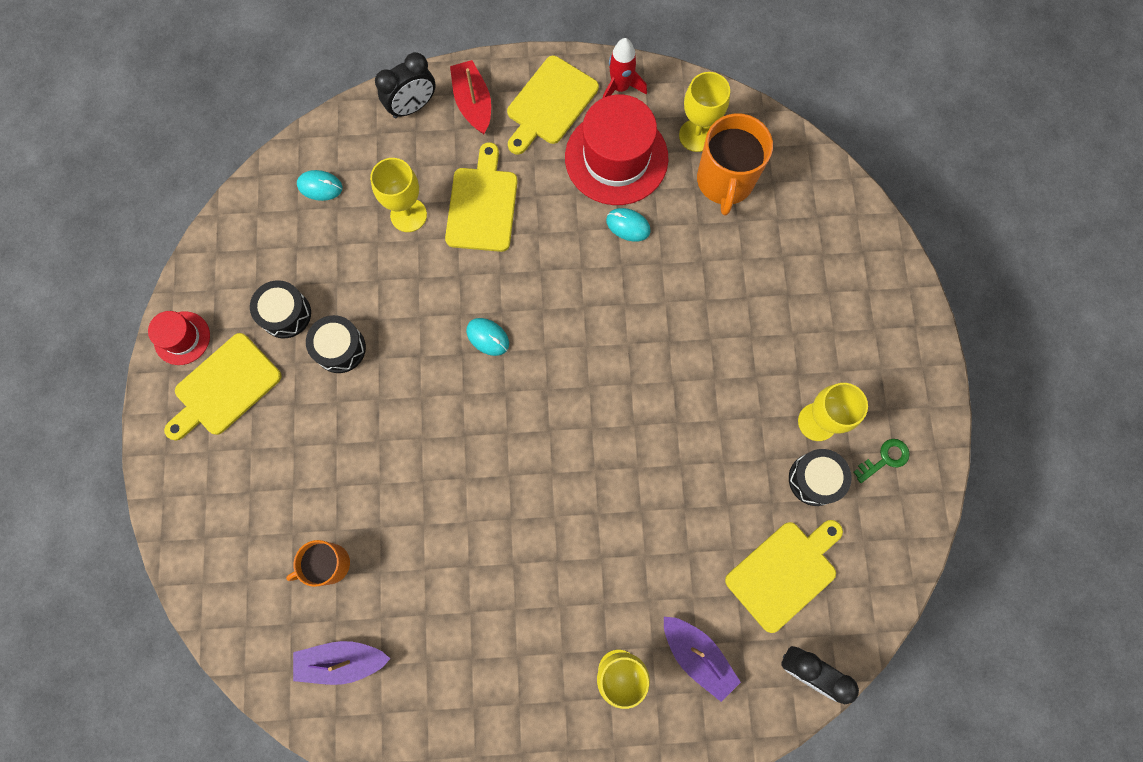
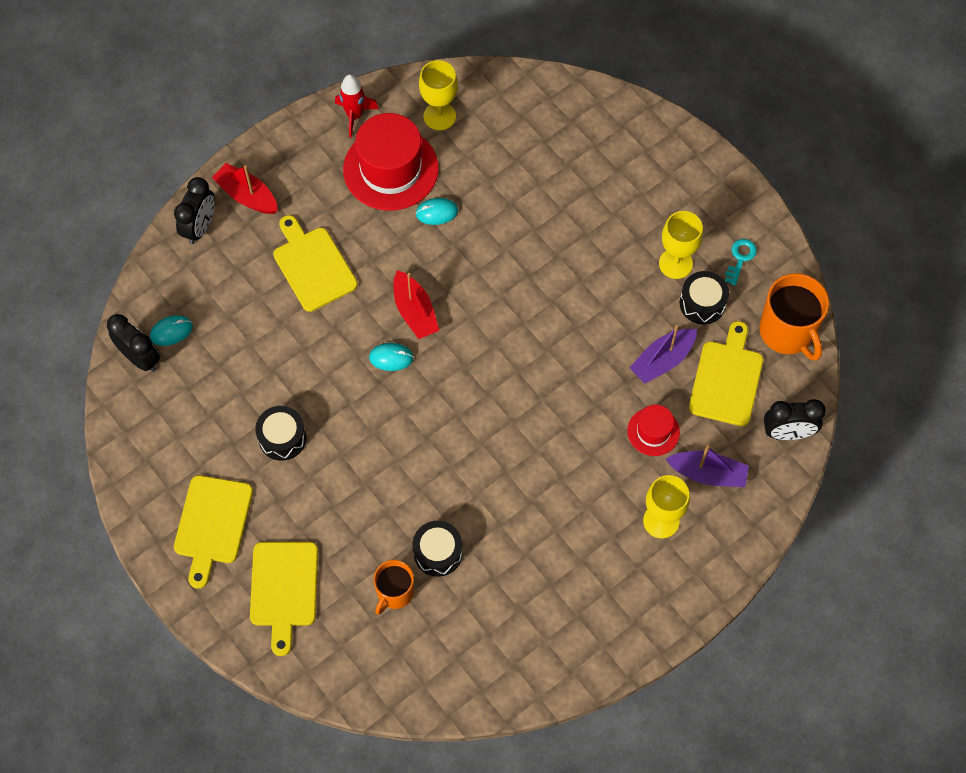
camera: 35 degrees left, 10 degrees down
(182, 338) = (148, 511): red hat -> red hat (653, 431)
(277, 193) = (140, 358): none -> black clock
(286, 314) = (219, 441): black drum -> black drum (438, 553)
(342, 661) = (457, 650): purple boat -> purple boat (662, 360)
(408, 215) = (260, 309): yellow goblet -> none
(540, 307) = (415, 311): none -> red boat
(550, 104) = (308, 160): yellow cutting board -> yellow cutting board (284, 589)
(725, 181) = (485, 137): orange mug -> orange mug (787, 332)
(885, 459) = (740, 258): green key -> turquoise key

